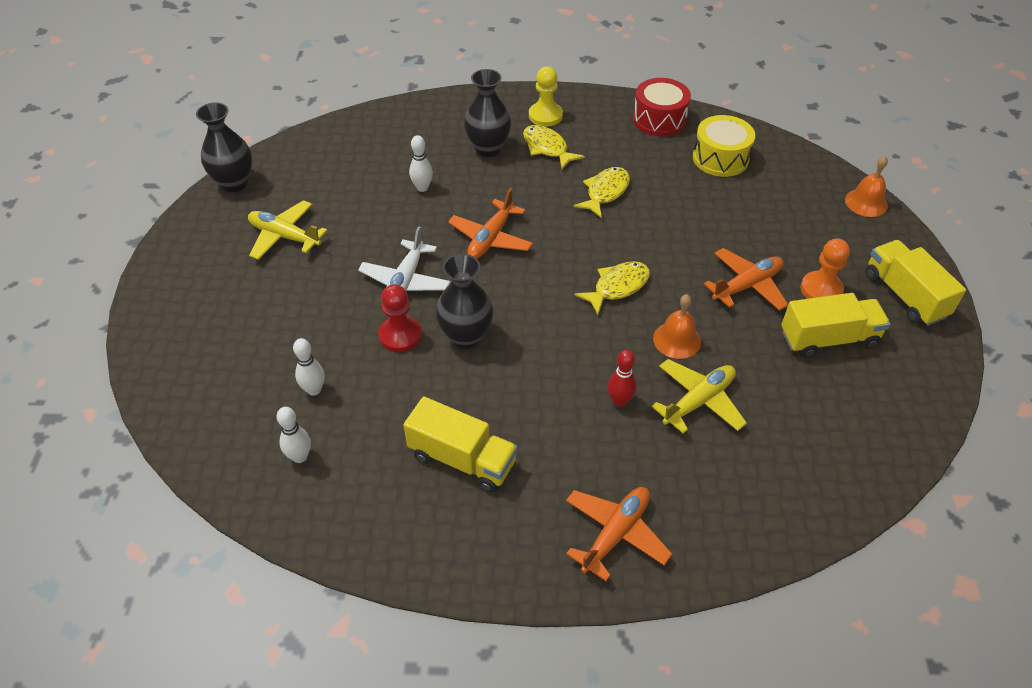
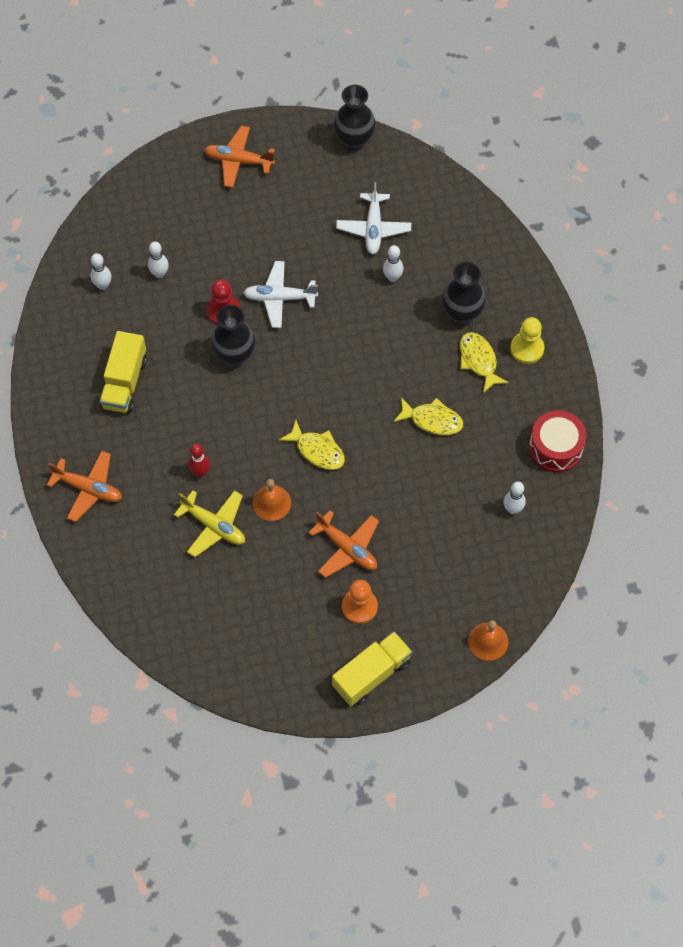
camera: 75 degrees right, 15 degrees up
(285, 236) = (304, 199): yellow plane -> none
(354, 190) = (373, 228): none -> white plane
(491, 238) = (346, 345): orange plane -> orange plane (239, 161)
(547, 148) = (479, 361): yellow fish -> yellow fish turned 60 degrees counterclockwise
(720, 158) = (512, 509): yellow drum -> white bowling pin
(828, 339) = (303, 615): yellow truck -> none

